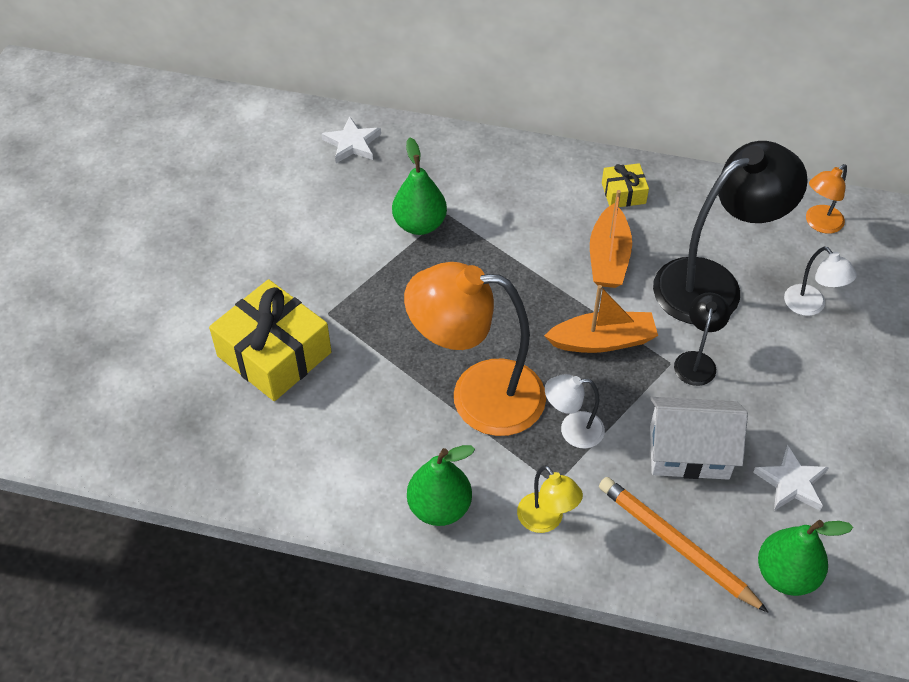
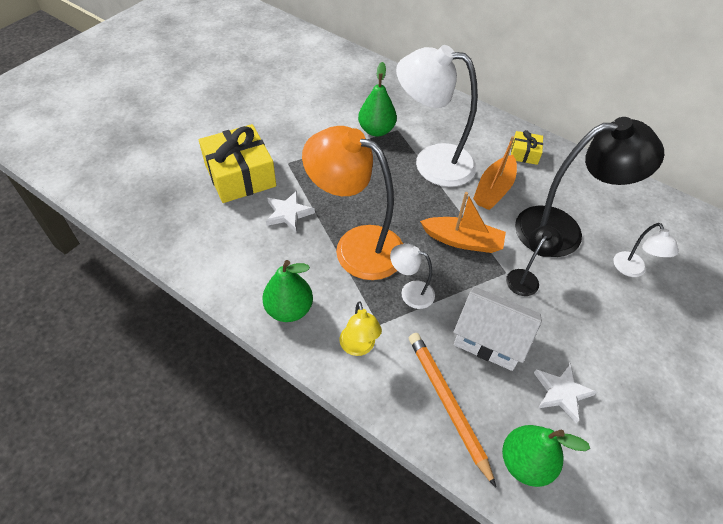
camera: 20 degrees right, 0 degrees up
(352, 143) = (360, 73): white star -> white star (288, 213)
(514, 246) = (432, 162): none -> white lamp
(819, 224) = (663, 217): orange lamp -> none

